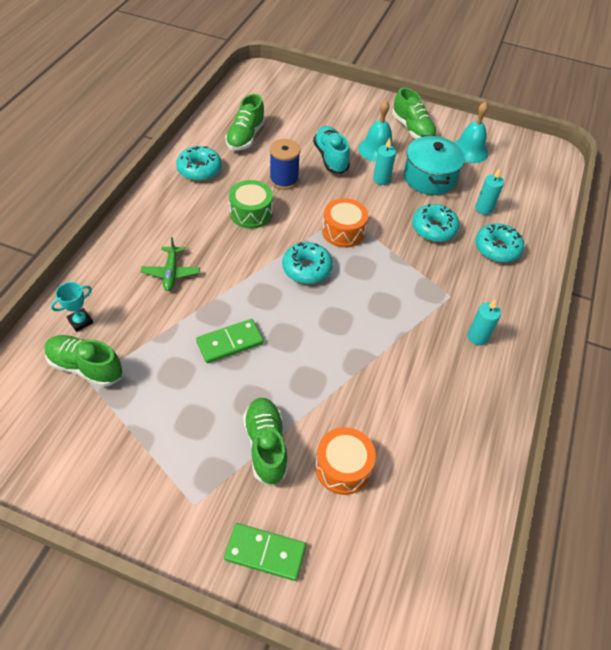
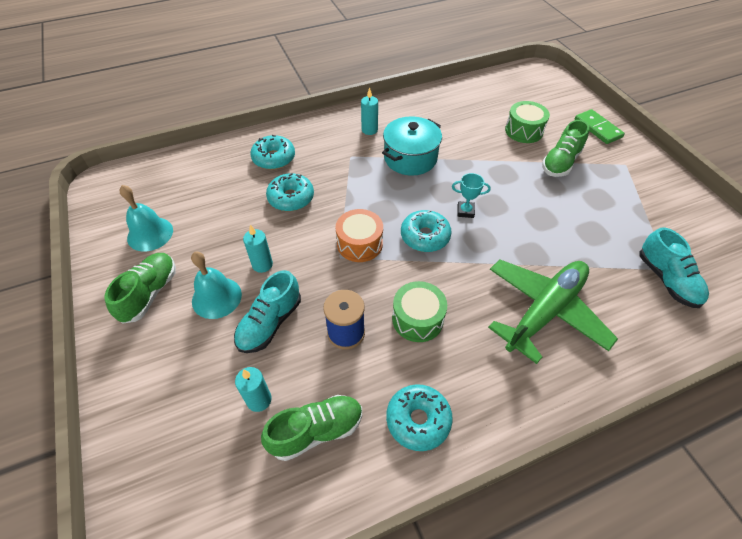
camera: 130 degrees left, 0 degrees up
(80, 321) = (657, 321): turquoise trophy -> turquoise trophy (465, 211)
(86, 367) = (666, 280): green shoe -> turquoise shoe
(171, 273) = (544, 311): green plane -> green plane, size x2.11
(230, 343) = (537, 226): green domino -> none
(343, 467) = (524, 131): orange drum -> green drum
(429, 178) = (224, 236): turquoise pot -> turquoise pot (410, 158)
(484, 209) = (232, 185): turquoise candle -> turquoise candle (259, 400)

